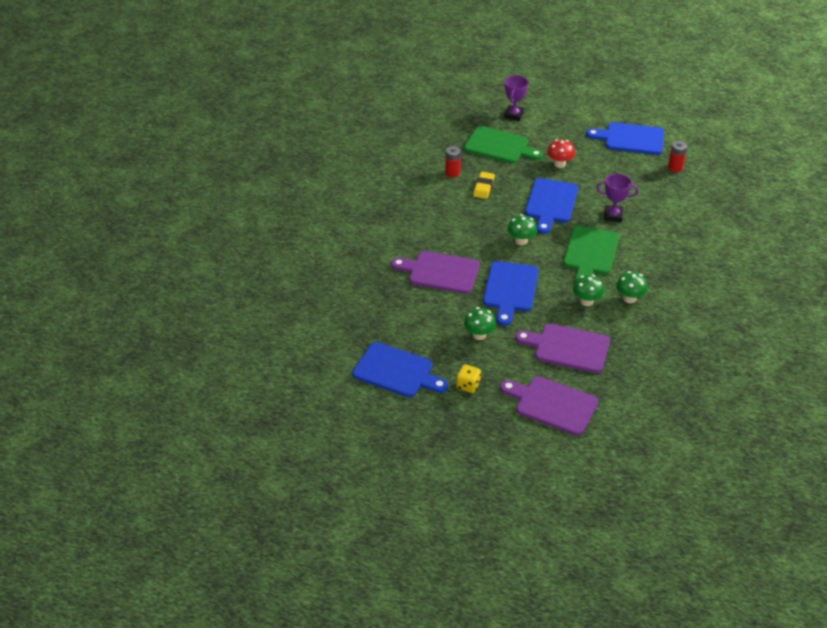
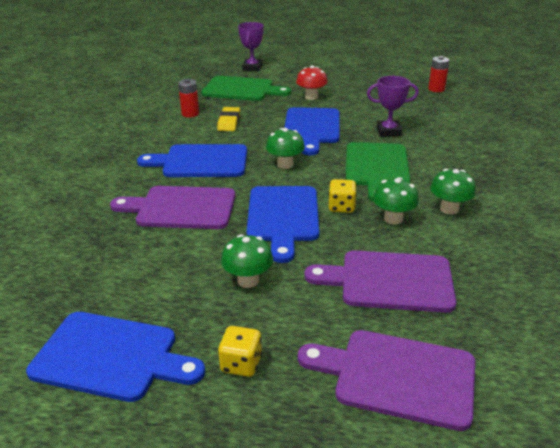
camera: 10 degrees left, 10 degrees down
(553, 286) = (341, 207): none -> yellow dice
(631, 139) = (379, 73): blue cutting board -> blue cutting board (201, 161)

